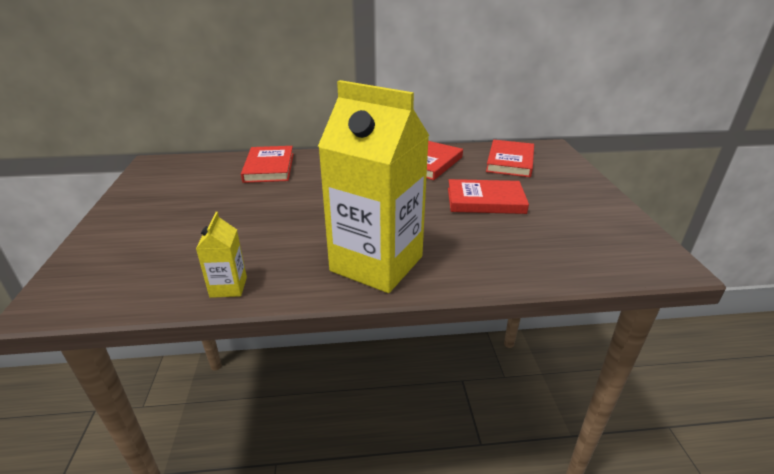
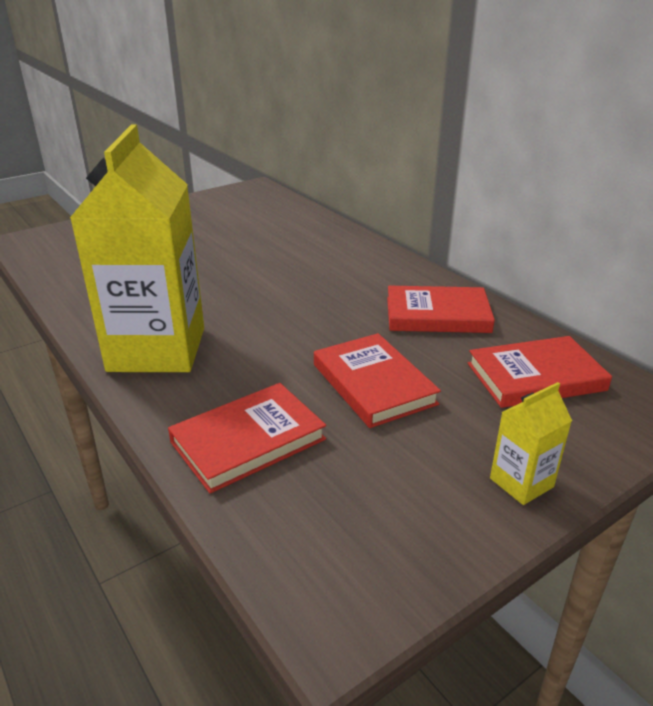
camera: 60 degrees right, 0 degrees up
(228, 287) = (76, 292): yellow carton -> yellow carton (521, 482)
(269, 167) = (305, 232): red book -> red book (248, 440)

